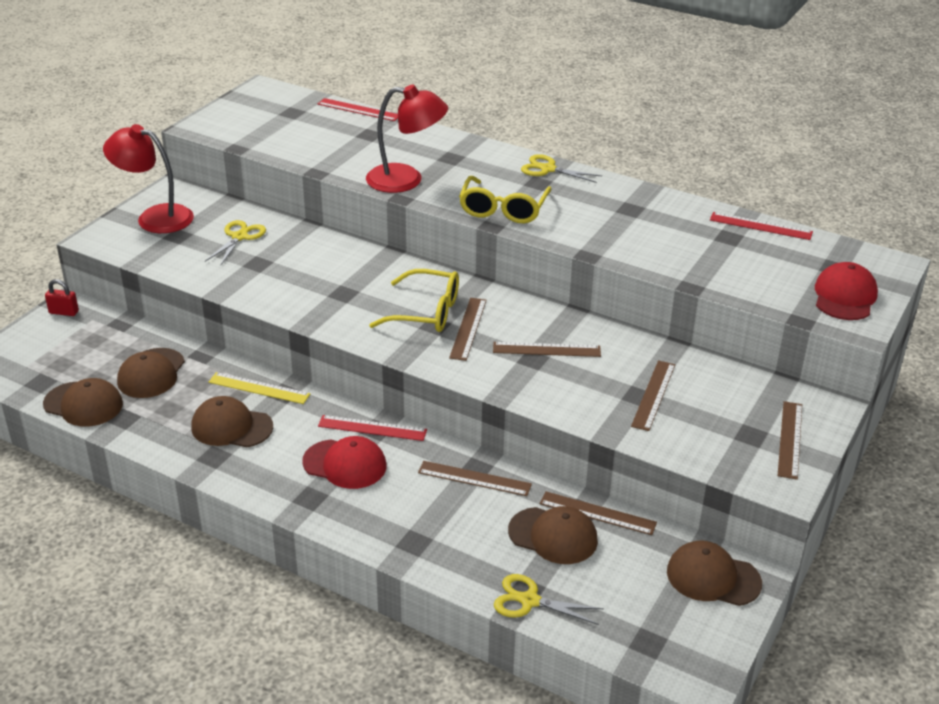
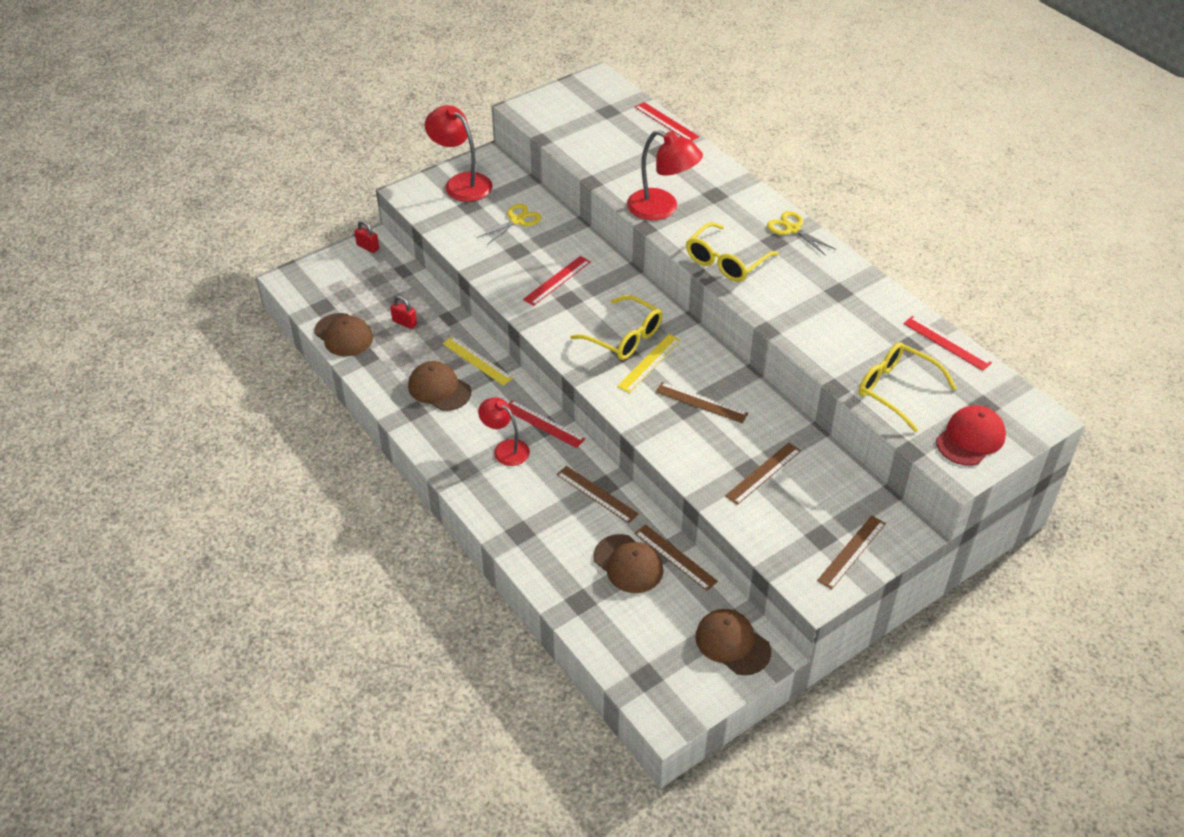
camera: 25 degrees right, 10 degrees up
(151, 373) = (404, 323): brown cap -> red padlock
(319, 279) = (557, 280): none -> red ruler
(345, 464) = (505, 449): red cap -> red lamp
(468, 328) = (649, 363): brown ruler -> yellow ruler
(529, 601) = (577, 610): yellow scissors -> none
(747, 275) = (897, 390): none -> yellow glasses

